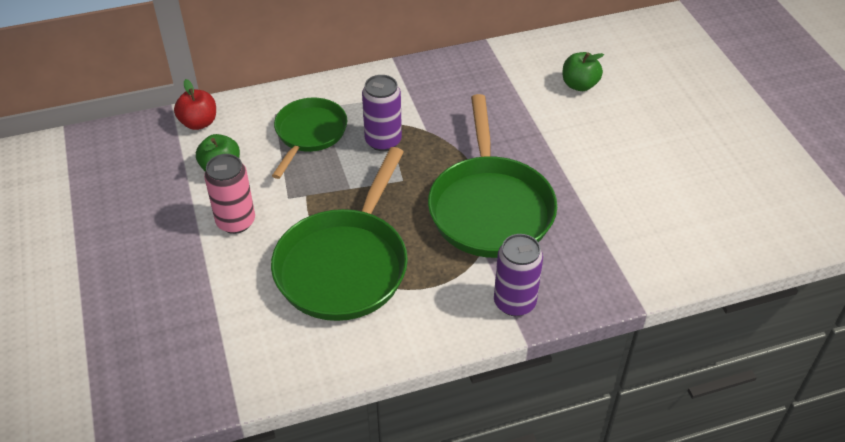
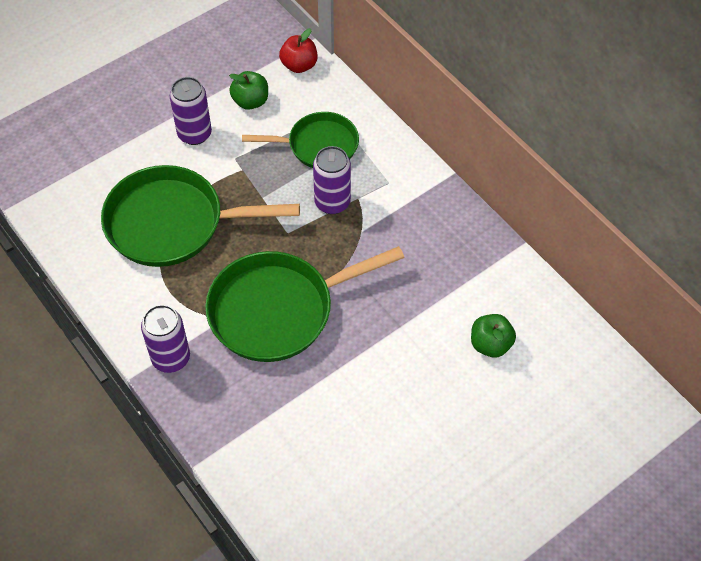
camera: 70 degrees right, 10 degrees up
(236, 222) = (194, 134): pink can -> purple can

